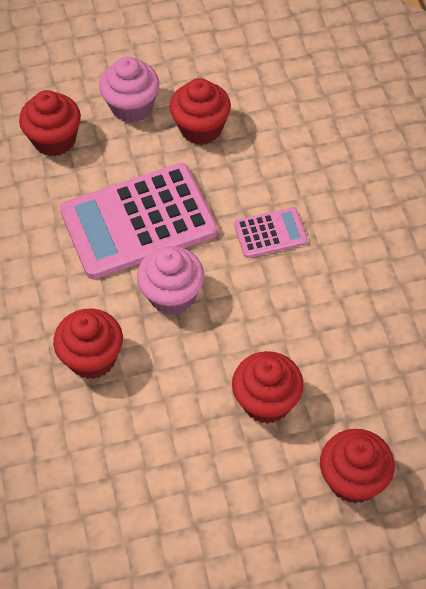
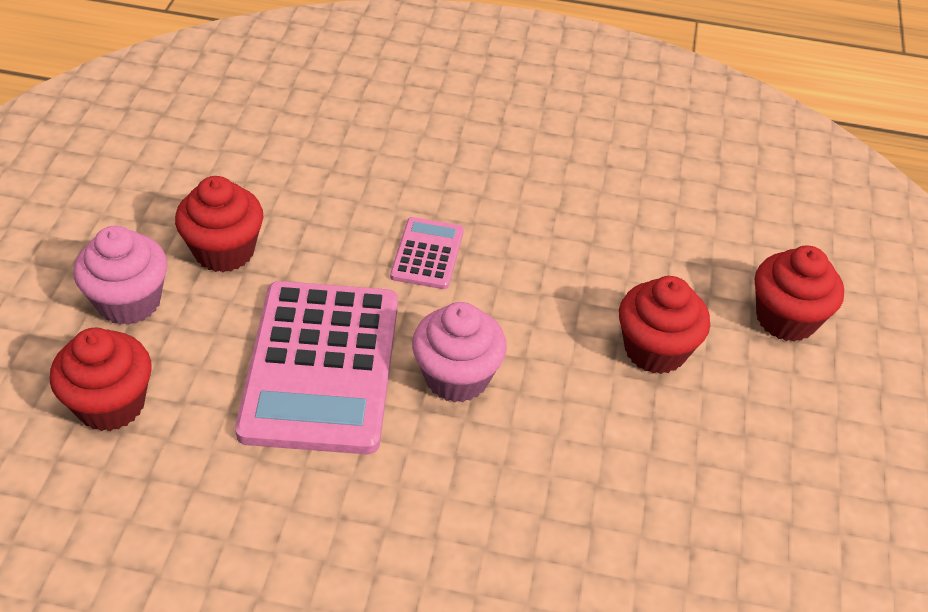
camera: 70 degrees left, 10 degrees down
(92, 358) = (503, 497): red cupcake -> none

